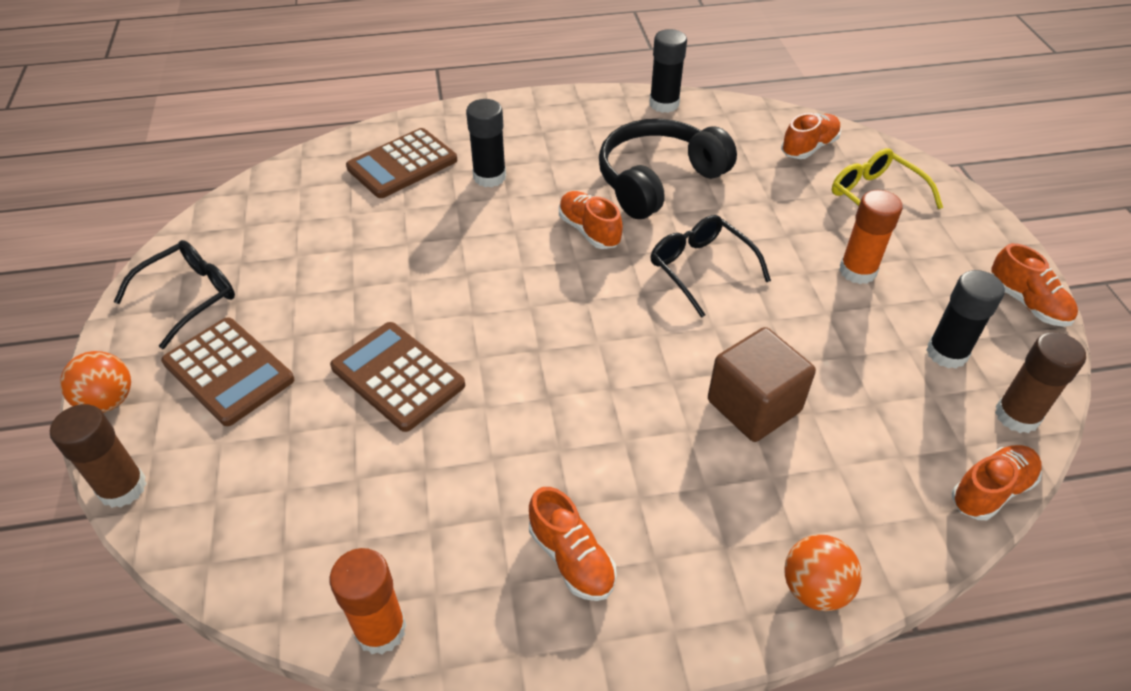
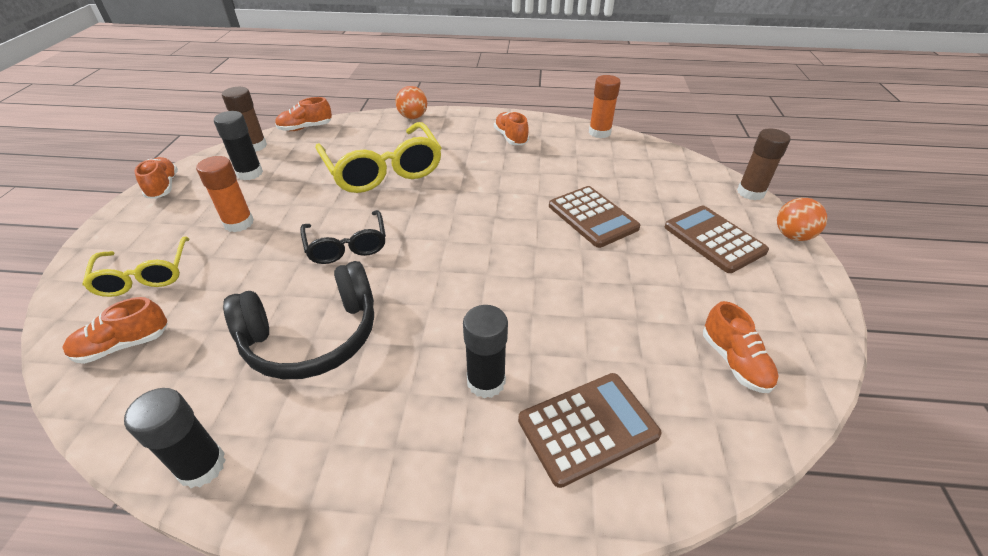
camera: 165 degrees left, 5 degrees down
(189, 296) = (776, 301): black glasses -> none
(589, 230) = (413, 294): orange shoe -> orange shoe (734, 361)
(753, 406) = (383, 170): brown cube -> yellow glasses

